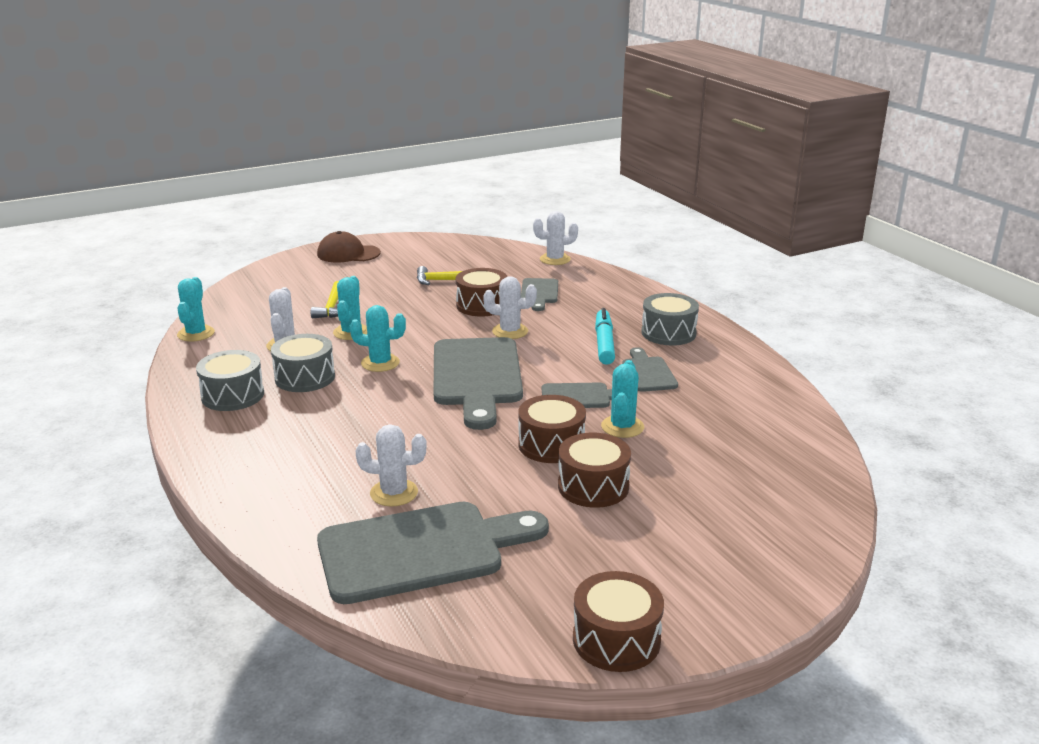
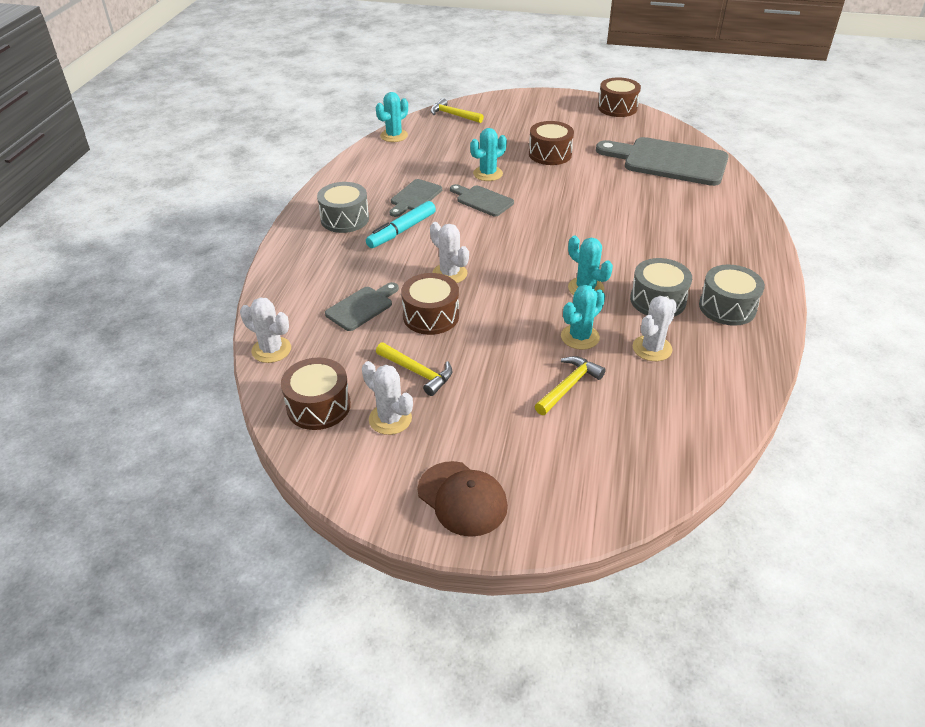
camera: 140 degrees left, 15 degrees up
(196, 334) = (735, 411): turquoise cactus -> turquoise cactus (394, 136)
(394, 493) = (659, 191): white cactus -> white cactus (390, 419)
(477, 377) = (528, 243): grey cutting board -> none
(551, 445) = (542, 181): brown drum -> brown drum (318, 406)
(811, 491) = (453, 115): none -> yellow hammer

